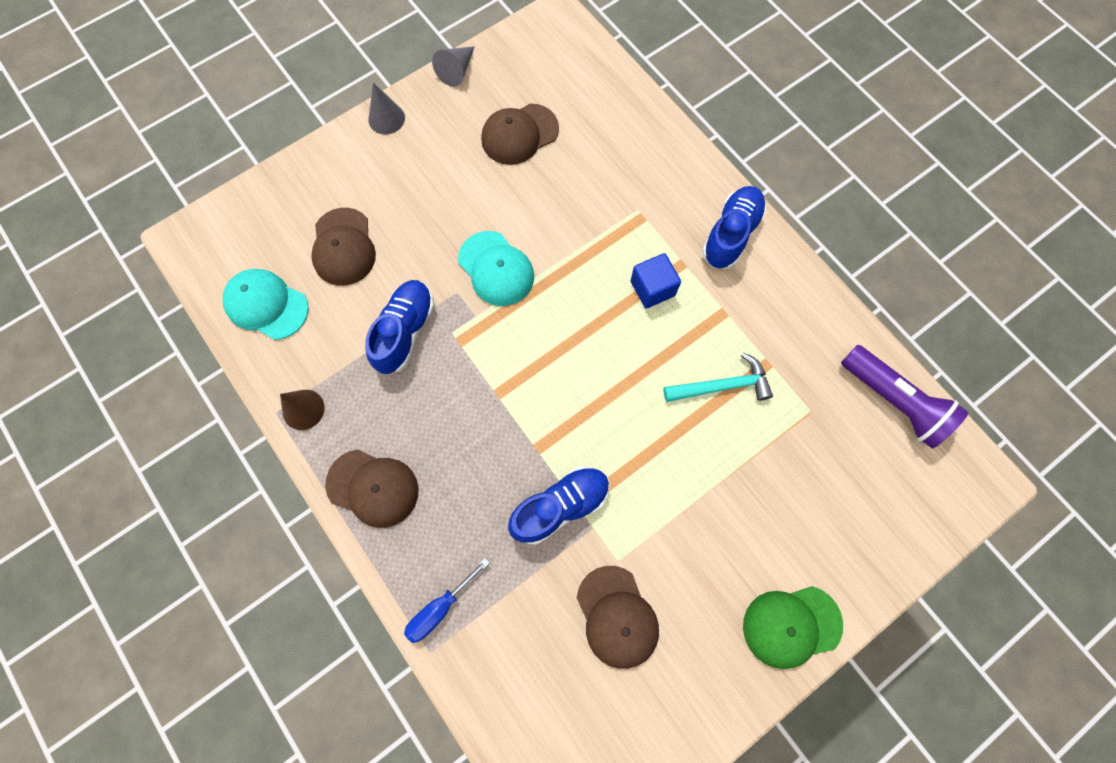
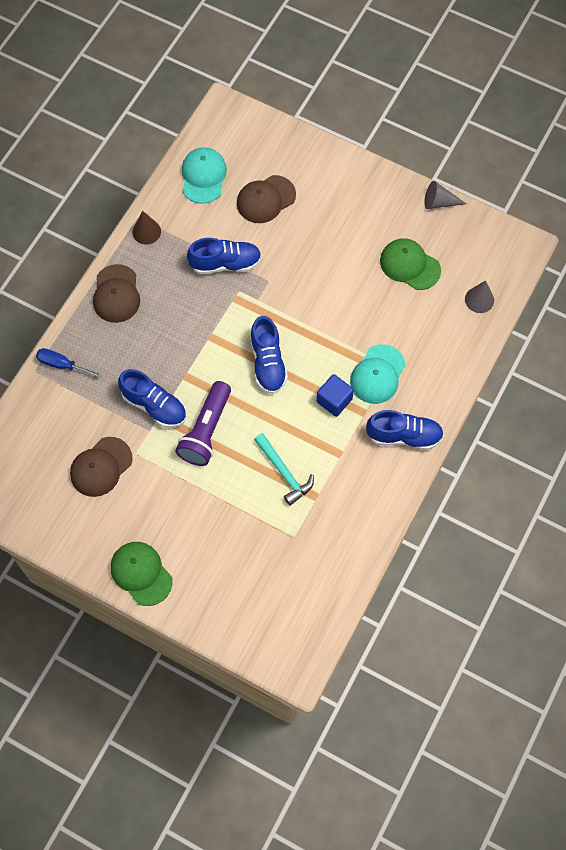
camera: 65 degrees right, 5 degrees down
(386, 118) = (375, 177): grey cone -> grey cone (479, 299)
(496, 269) = (298, 297): turquoise cap -> turquoise cap (377, 374)
(519, 134) = (410, 265): brown cap -> green cap
(567, 341) = (268, 363): none -> blue shoe
(893, 401) = (328, 590): purple flashlight -> purple flashlight (206, 431)

